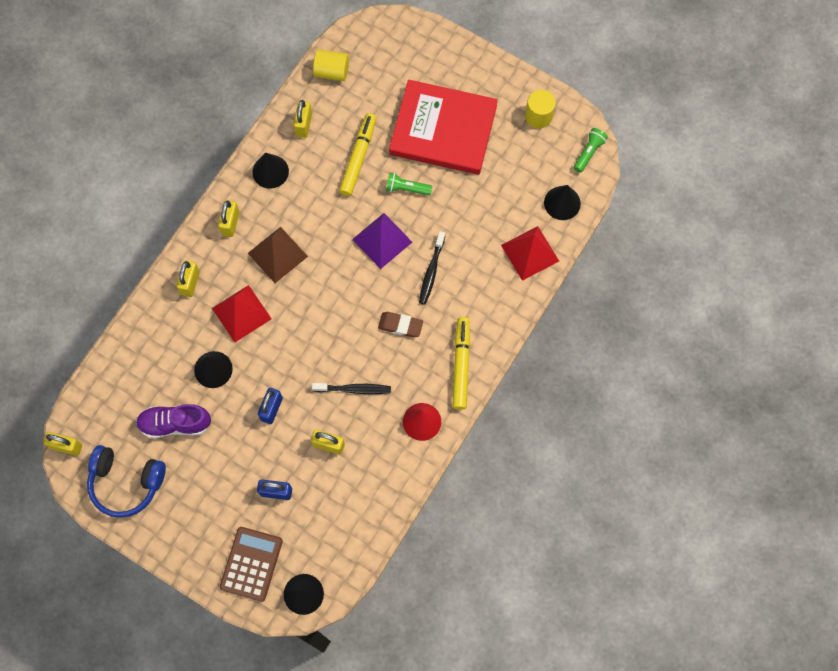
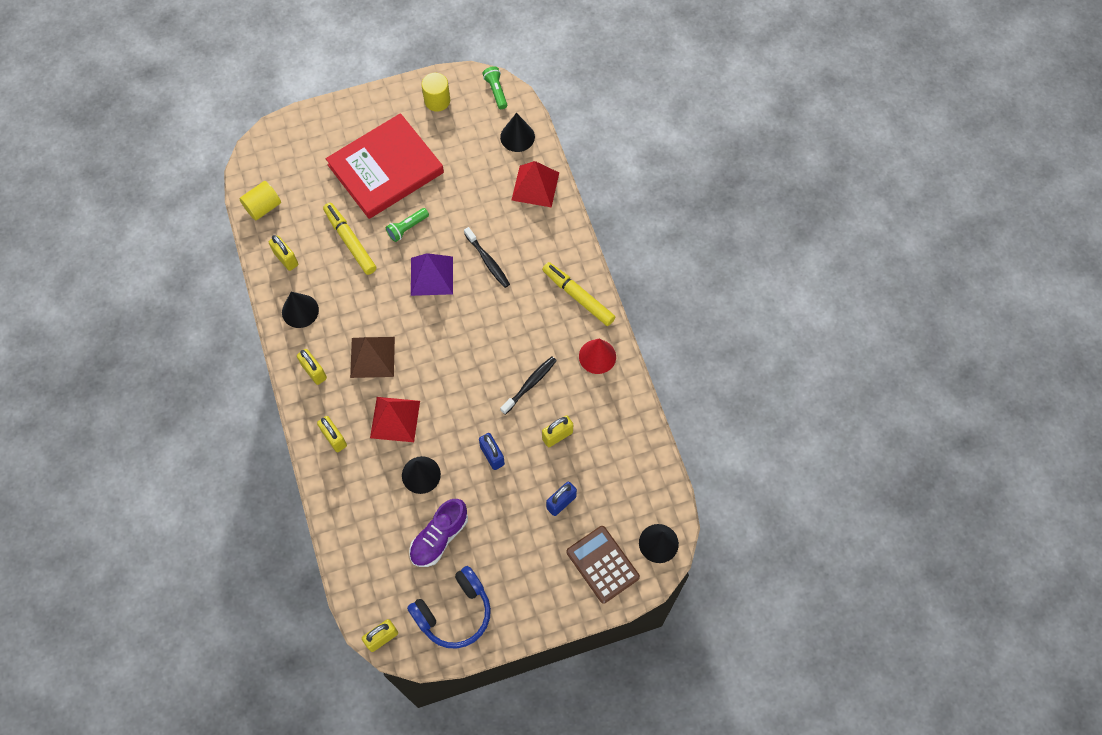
camera: 50 degrees left, 5 degrees down
(400, 325) = (510, 314): brown eraser -> none

